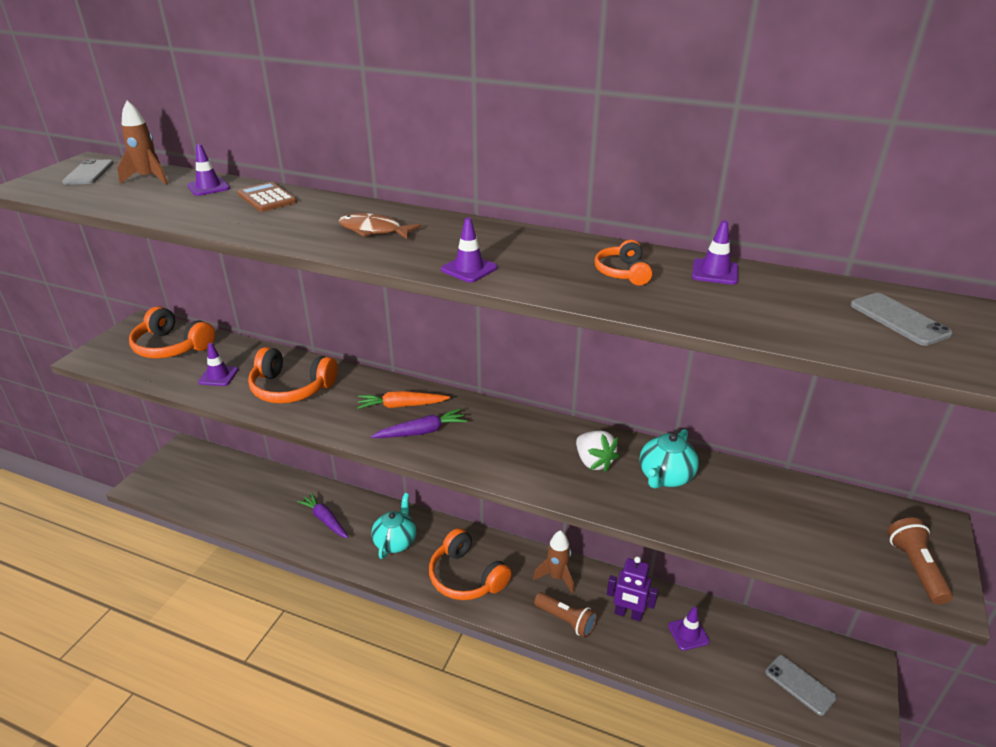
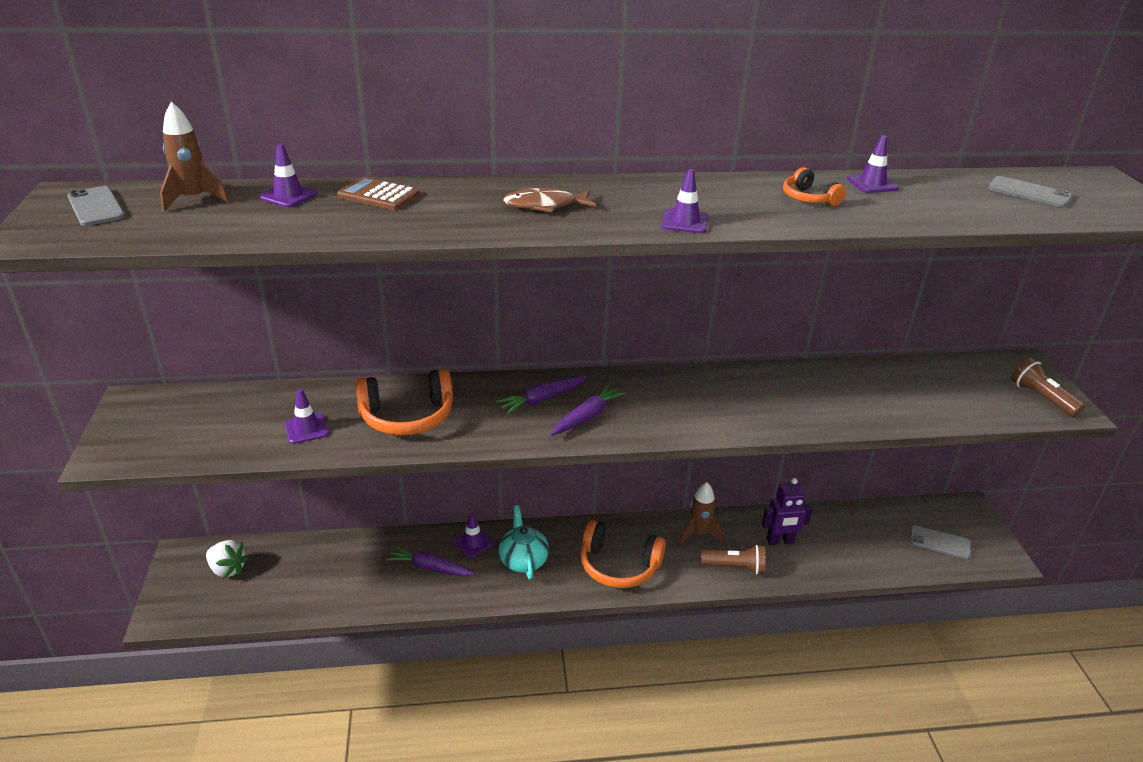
camera: 30 degrees left, 0 degrees up
(172, 346) = (208, 414): orange headphones -> none
(401, 406) = (542, 399): orange carrot -> purple carrot
(594, 462) = (761, 395): white strawberry -> white strawberry (228, 569)
(665, 477) = (825, 389): turquoise teapot -> none
(688, 633) = (836, 537): purple traffic cone -> purple traffic cone (473, 542)

